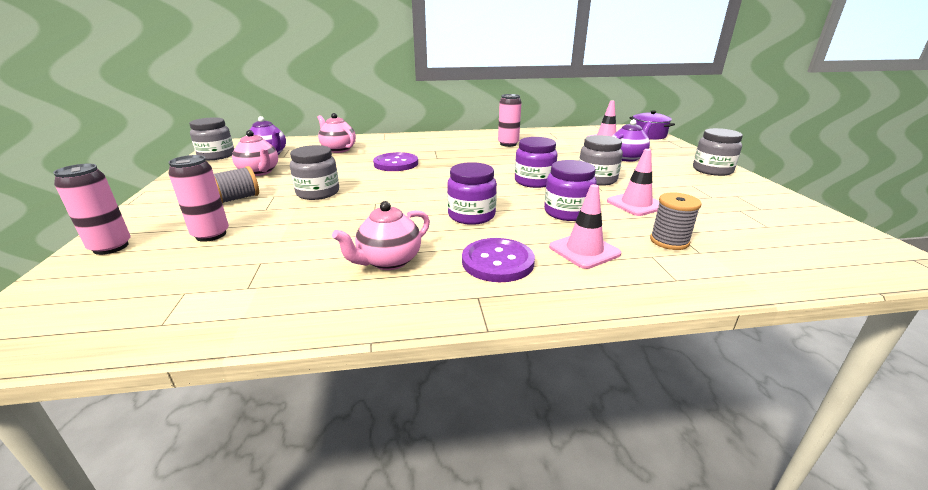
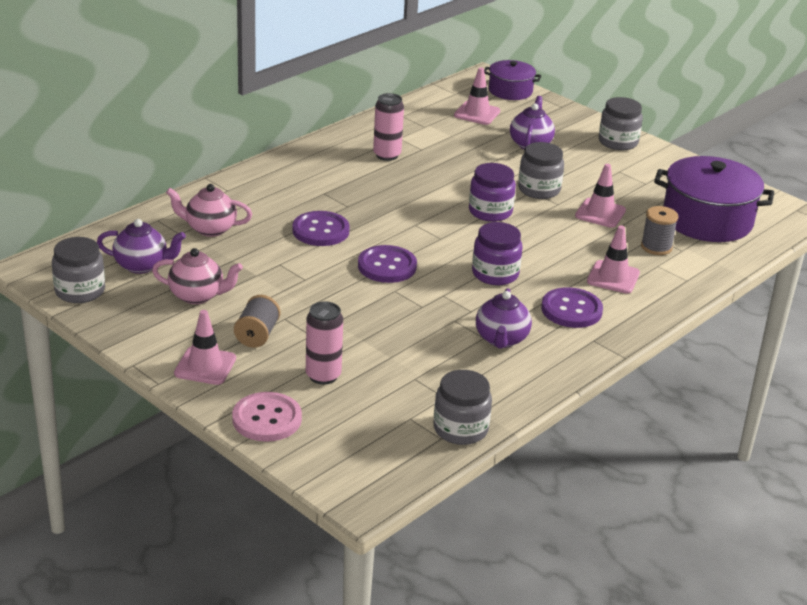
camera: 40 degrees left, 5 degrees up
(111, 247) = (267, 419): pink can -> pink button
(170, 204) = (205, 366): none -> pink traffic cone
(318, 193) = (319, 299): grey jar -> grey jar (460, 429)
(388, 261) = (501, 339): pink teapot -> purple teapot
(399, 189) = (387, 266): none -> purple button
(567, 212) = (561, 242): purple jar -> none
(762, 237) = (707, 220): none -> purple pot

